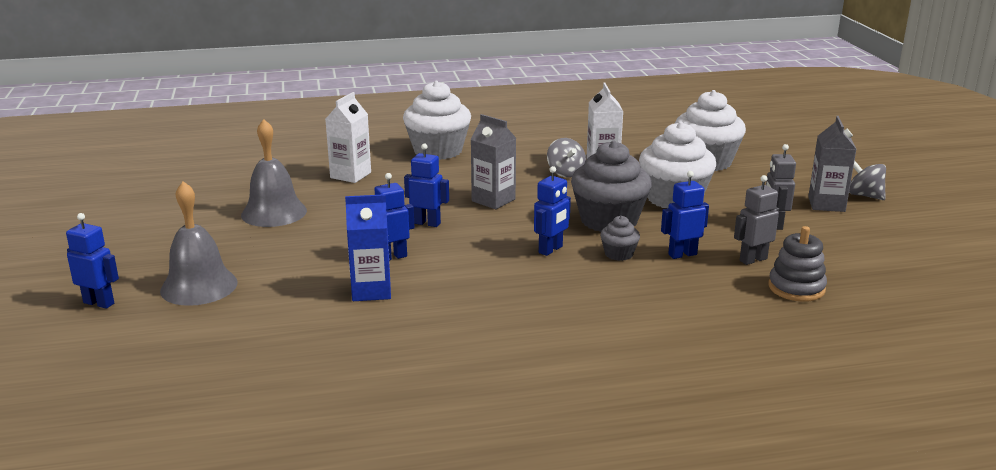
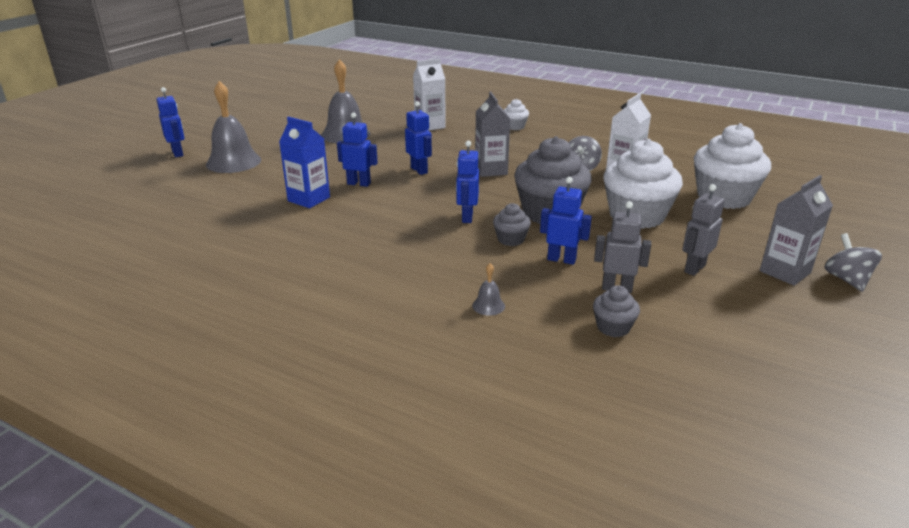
camera: 40 degrees right, 5 degrees up
(438, 151) = (515, 126): white cupcake -> white cupcake, size x0.47
(551, 250) = (467, 217): blue robot -> blue robot turned 105 degrees clockwise
(695, 311) = (488, 305): none -> grey bell
(796, 288) = (613, 327): grey stacking toy -> grey cupcake

